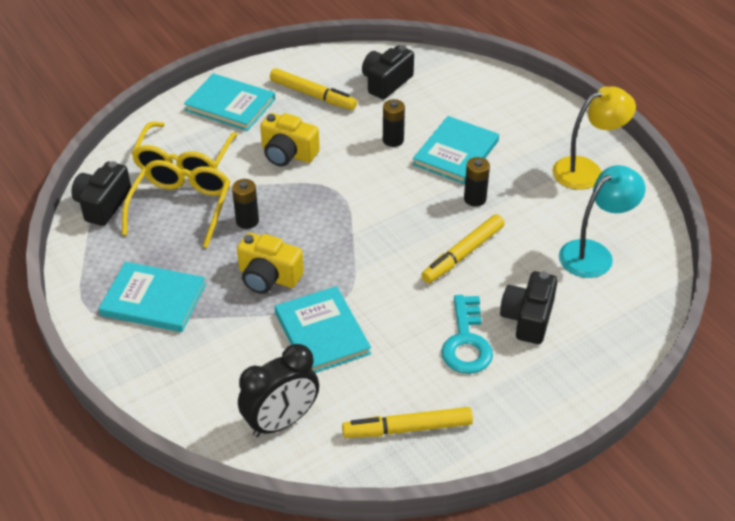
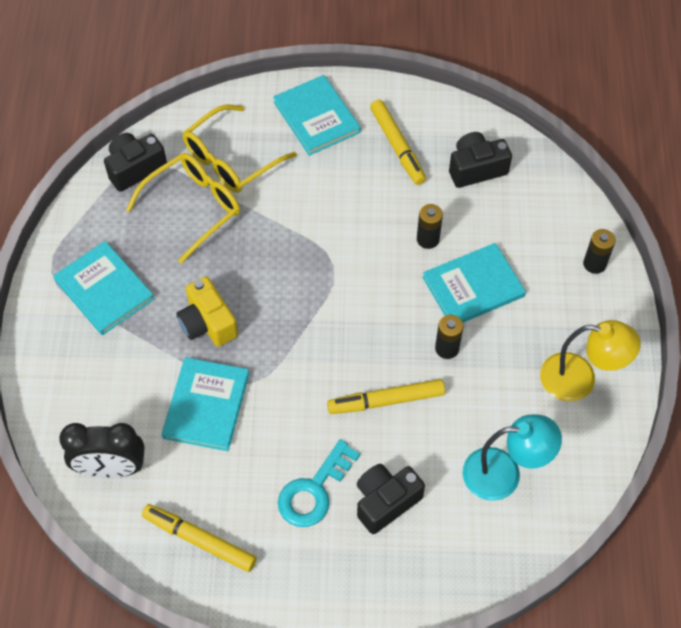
camera: 35 degrees right, 15 degrees up
(247, 221) = (234, 254): black battery -> black battery (594, 264)
(288, 154) = (323, 201): yellow camera -> none

